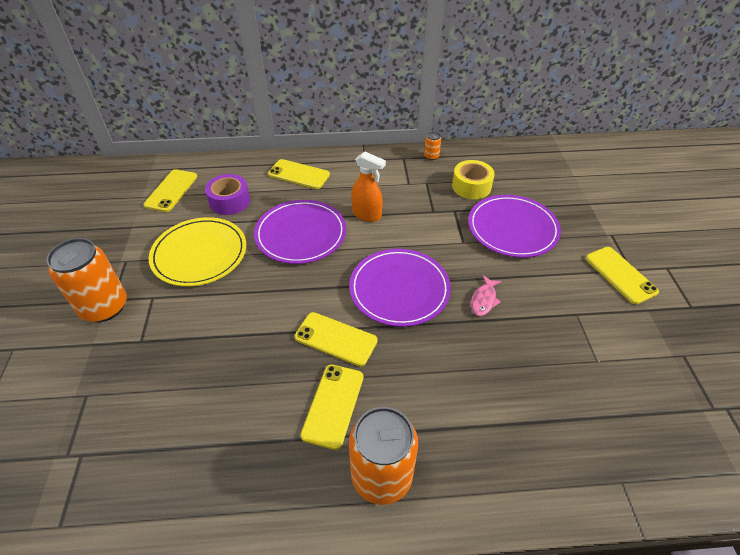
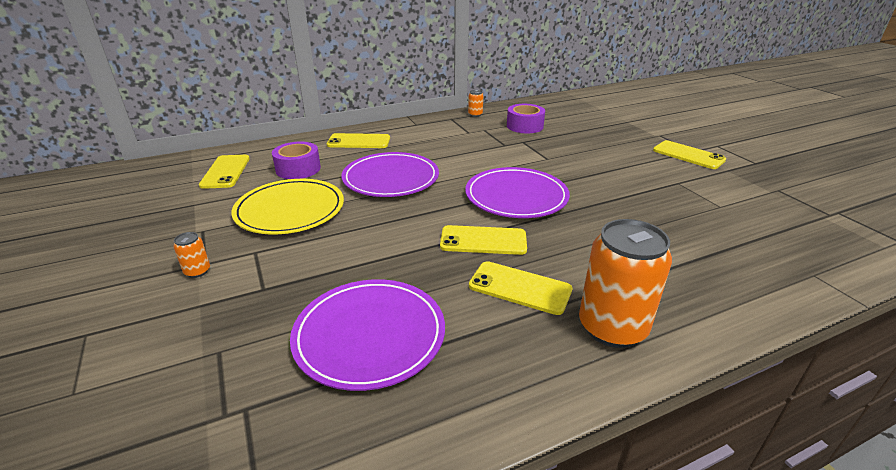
camera: 20 degrees left, 15 degrees down
(104, 307) = (197, 271): orange can -> orange can, size x0.42
(333, 405) = (519, 288): yellow phone -> yellow phone turned 60 degrees counterclockwise
(367, 215) = (446, 156): orange spray bottle -> none
(471, 186) = (525, 126): yellow tape -> purple tape
(484, 300) = (596, 189): pink fish -> none
(512, 228) = (581, 144): purple plate -> purple plate (369, 335)

